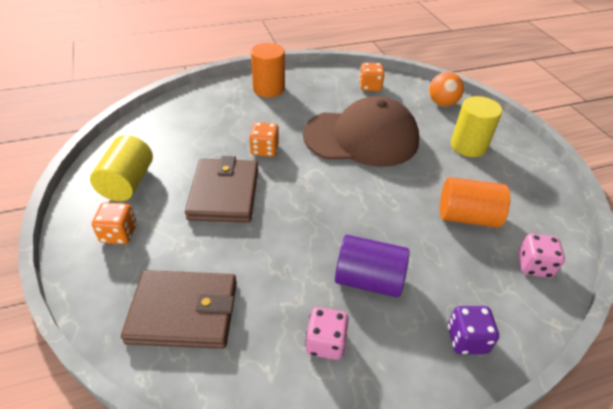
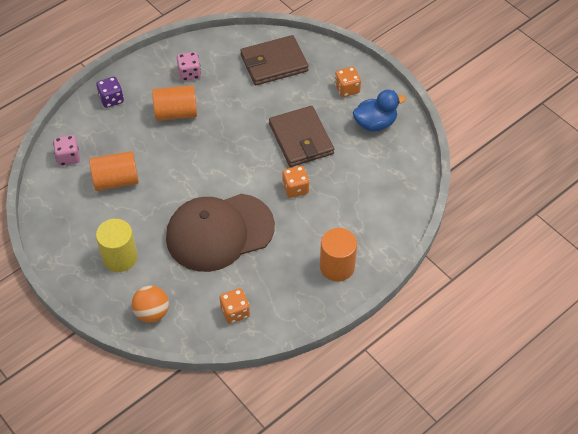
camera: 160 degrees right, 10 degrees up
(127, 183) = (375, 123): yellow cylinder -> blue duck
(368, 279) = (176, 113): purple cylinder -> orange cylinder

